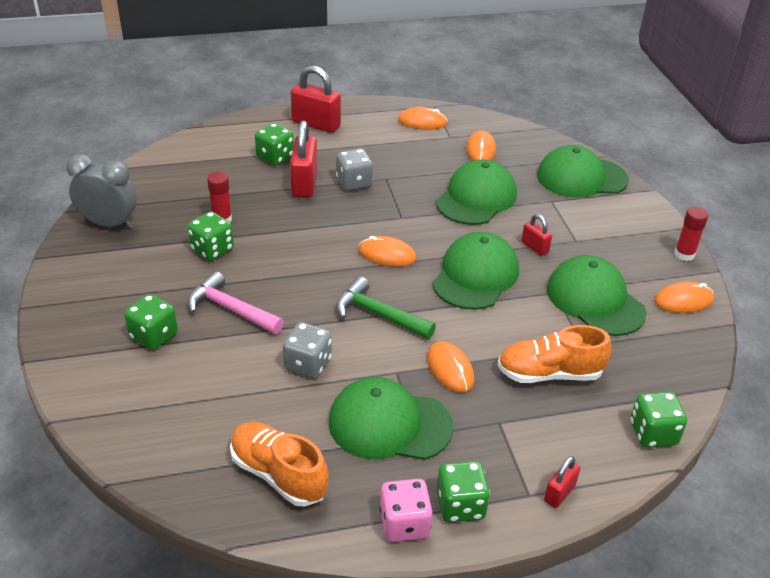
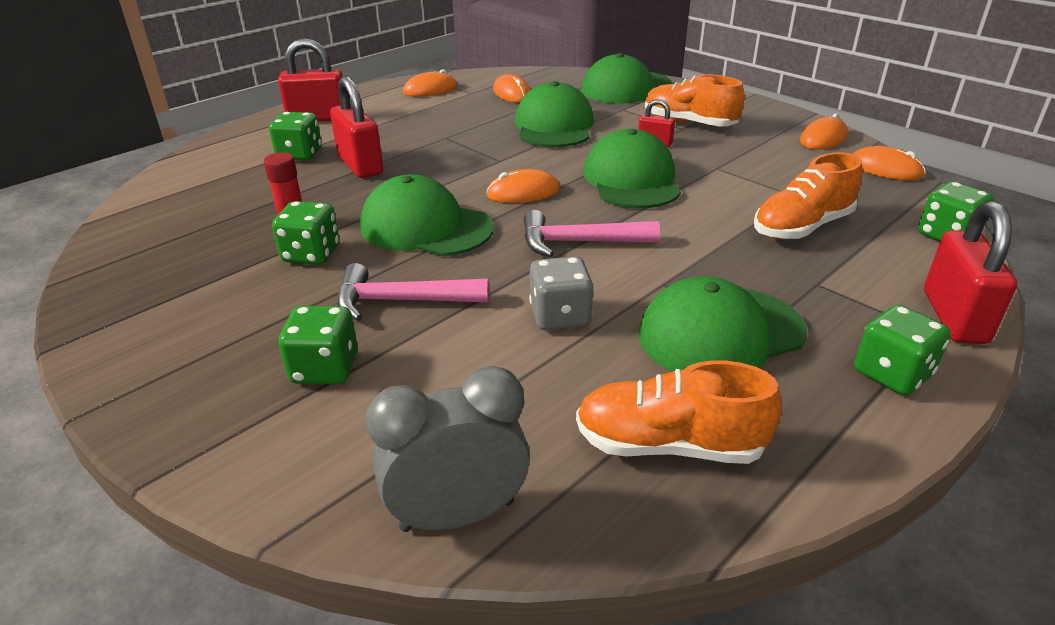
camera: 30 degrees left, 5 degrees down
(109, 224) = (133, 277): grey clock -> grey clock (457, 515)
(354, 182) = (415, 149): grey dice -> none
(378, 314) = (579, 242): green hammer -> pink hammer
(404, 524) = (868, 422): pink dice -> none
(450, 369) = (711, 259): orange mouse -> orange mouse (885, 169)
(559, 493) = (954, 317): red padlock -> red padlock, size x1.89
(587, 238) = (689, 123): none -> orange shoe
(595, 300) = (758, 161): green cap -> green cap (426, 227)
(684, 254) = (778, 110): red glue stick -> none

